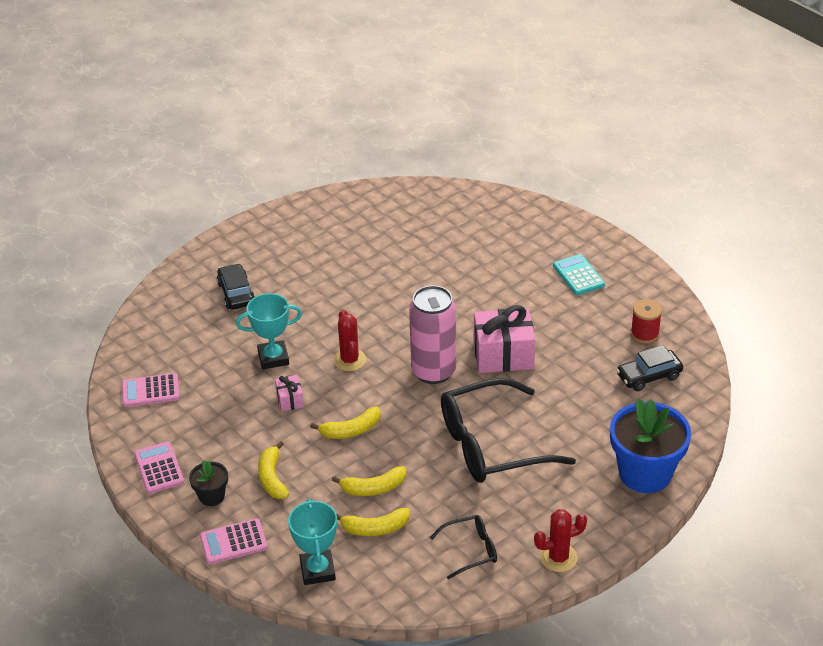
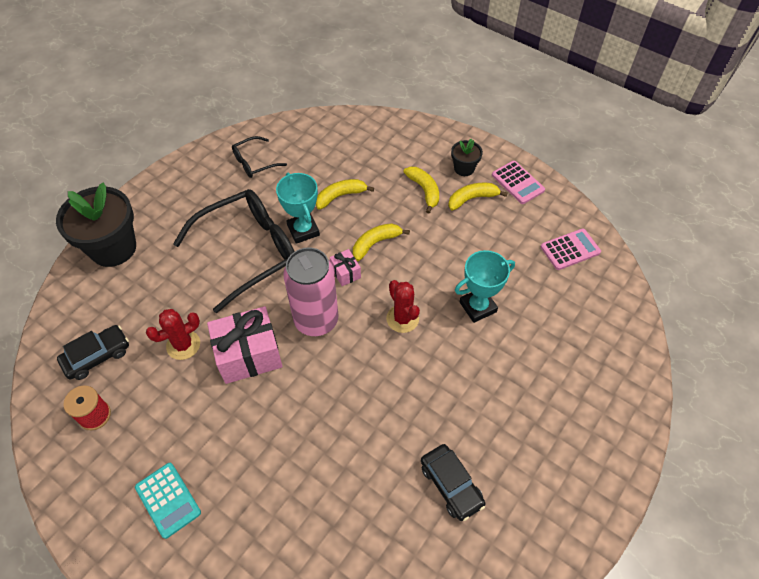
camera: 165 degrees right, 15 degrees up
(233, 542) = (430, 139): pink calculator -> none
(236, 293) = (558, 385): black car -> black car (451, 485)
(290, 400) = (441, 263): pink gift -> pink gift (345, 273)
(317, 570) = (362, 131): turquoise trophy -> turquoise trophy (303, 230)
(375, 528) = (330, 166): yellow banana -> yellow banana (472, 199)
(558, 557) = (187, 168): red cactus -> red cactus (183, 345)
(645, 473) = (113, 248): blue flower pot -> black flower pot

